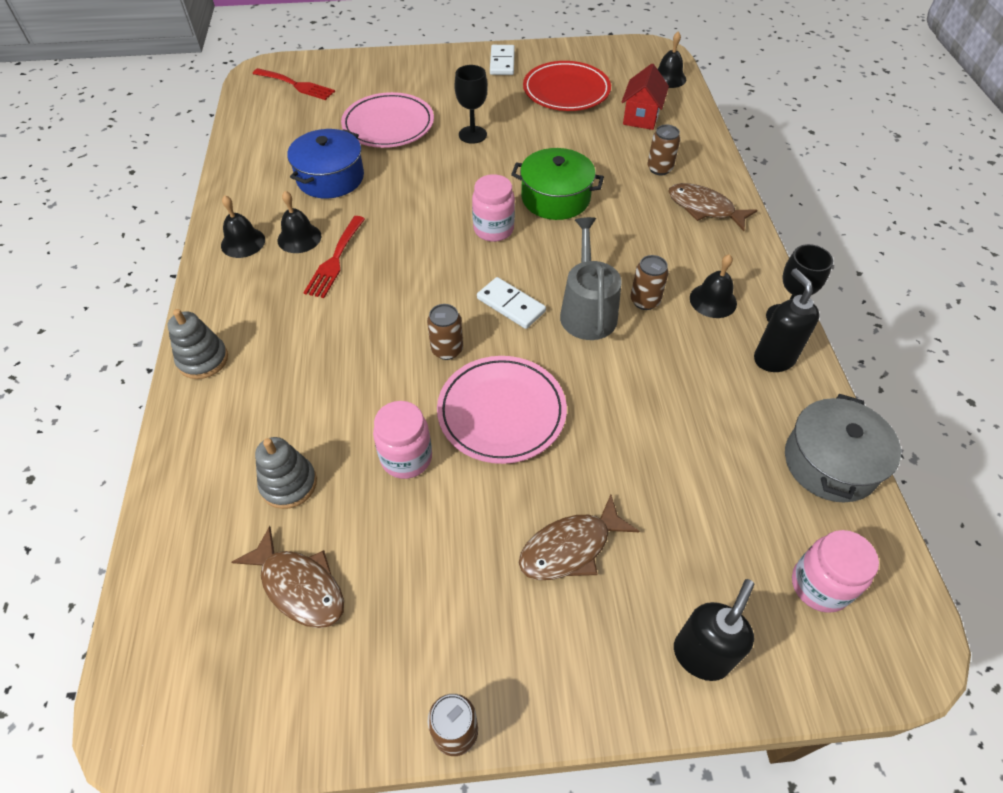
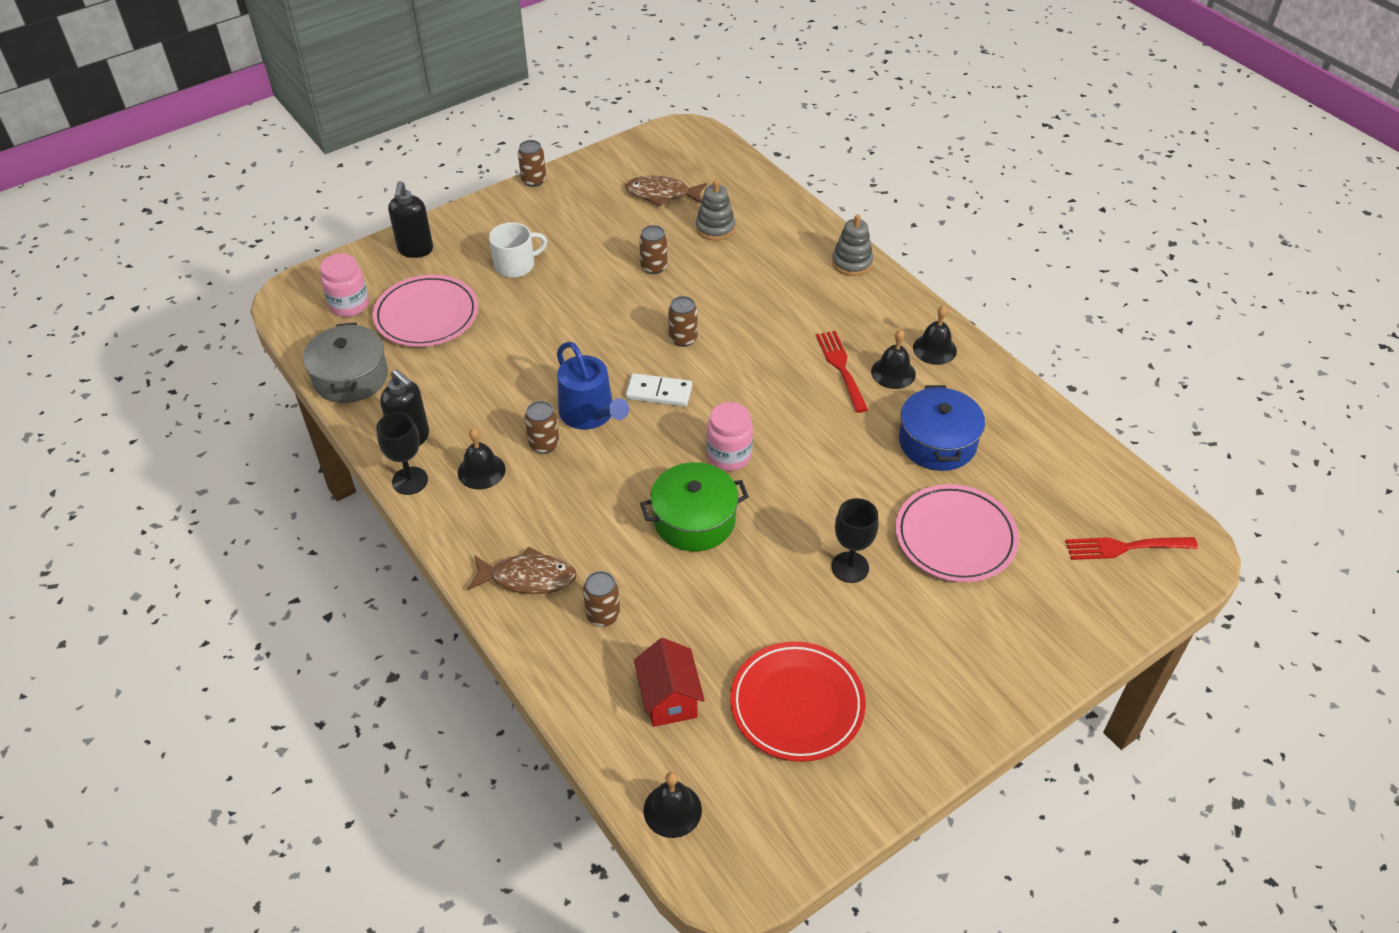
camera: 150 degrees right, 5 degrees down
(406, 458) = (654, 267): pink jar -> brown can
(501, 412) = (609, 316): pink plate -> pink plate (426, 315)
(502, 62) = (925, 723): white domino -> none
(570, 548) = (515, 265): brown fish -> white mug
(587, 311) = (590, 414): grey watering can -> blue watering can

